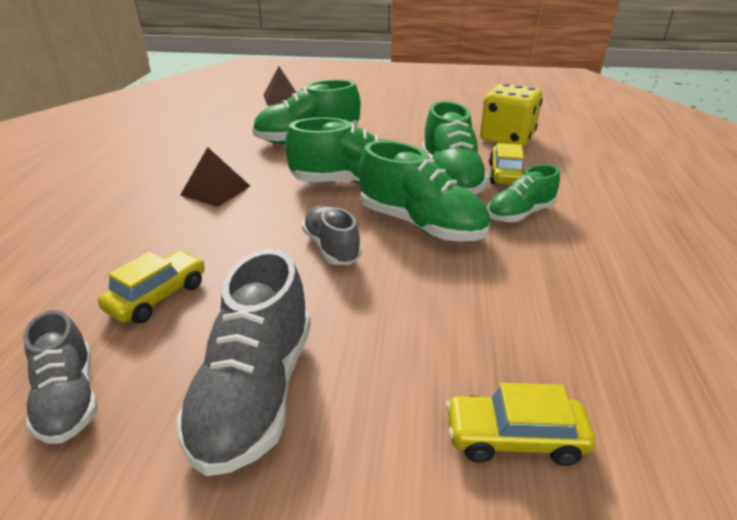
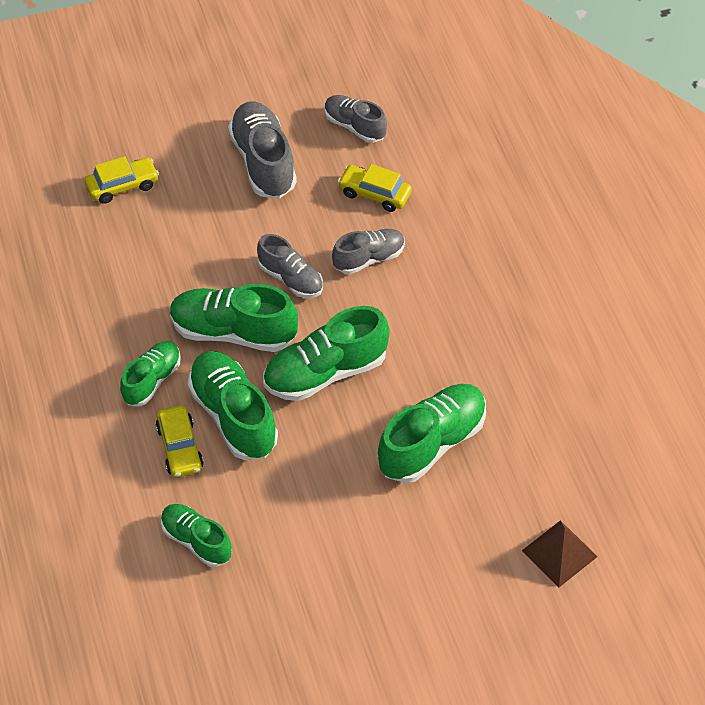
camera: 155 degrees right, 20 degrees up
(158, 296) = (374, 194): yellow car -> yellow car turned 105 degrees clockwise
(216, 190) = (444, 312): brown pyramid -> none
(235, 241) = (369, 258): none -> grey shoe
(506, 138) = (196, 541): yellow dice -> green shoe

